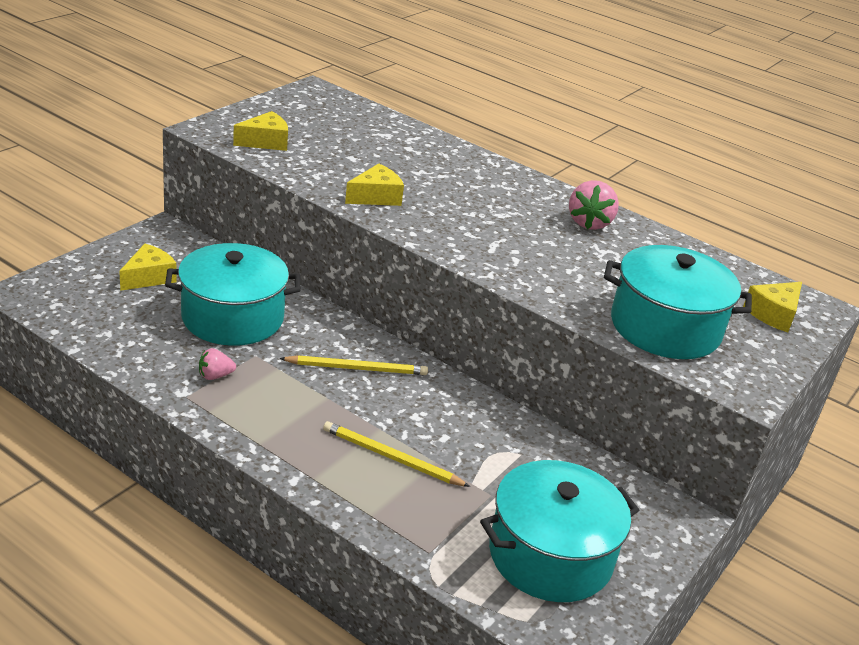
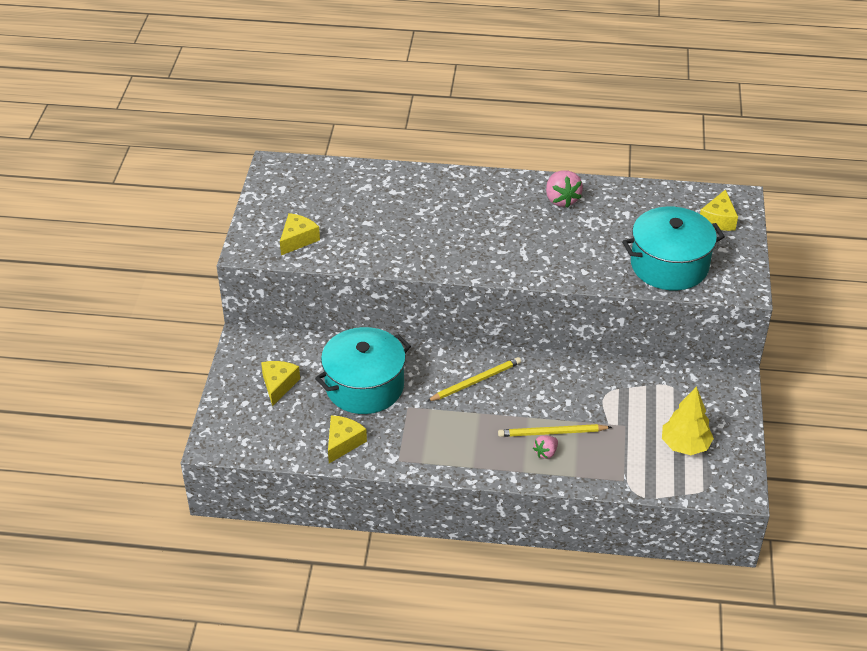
camera: 25 degrees left, 10 degrees up
(215, 376) = (399, 436): pink strawberry -> pink strawberry (546, 453)
(376, 197) = (417, 251): yellow cheese -> yellow cheese (343, 443)
(550, 555) = (685, 445): turquoise pot -> yellow tree

